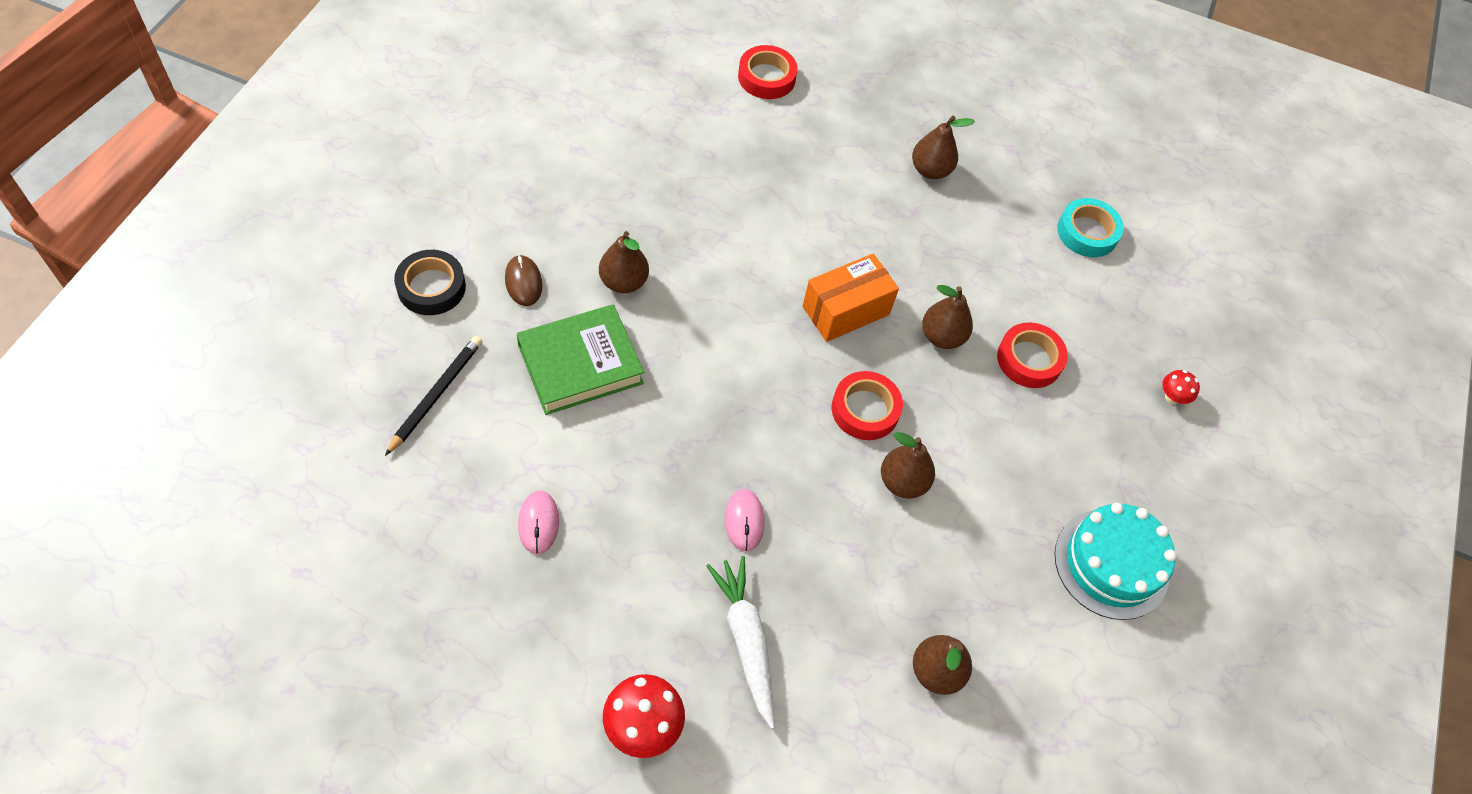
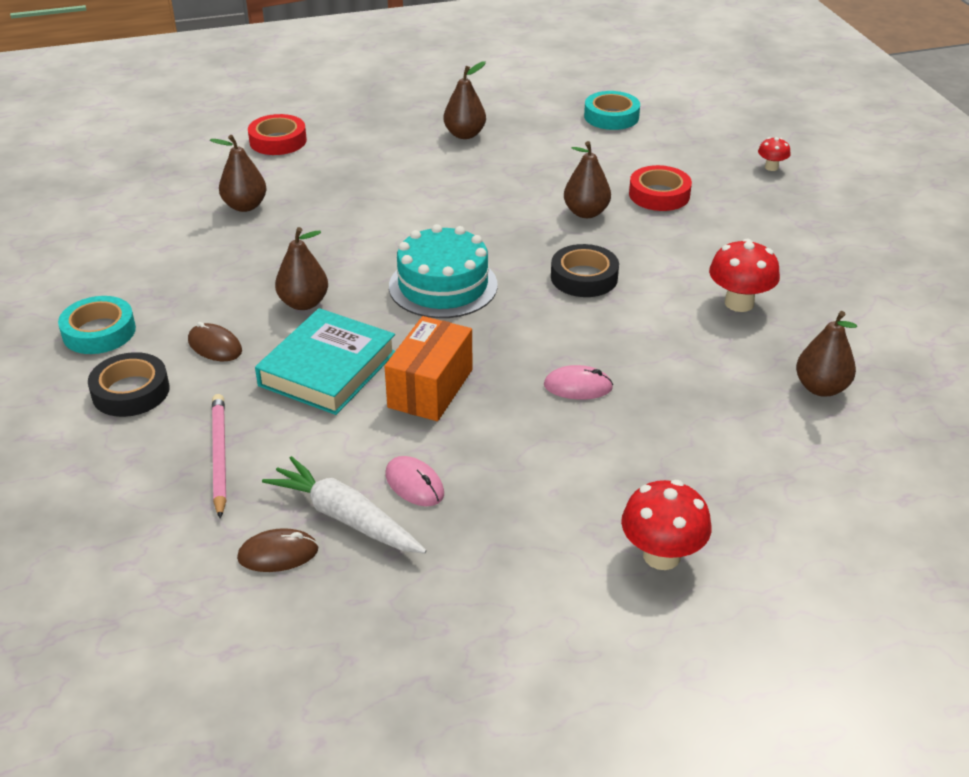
camera: 30 degrees left, 20 degrees down
(397, 514) = (278, 554): none -> brown mouse
(436, 395) = (219, 456): black pencil -> pink pencil
(459, 210) = (99, 332): none -> turquoise tape
(580, 364) = (327, 369): green book -> turquoise book
(744, 521) = (578, 386): pink mouse -> pink mouse turned 45 degrees counterclockwise
(746, 641) = (670, 454): white carrot -> white carrot (345, 518)
(846, 310) = (500, 233): orange box -> orange box (430, 388)
(865, 409) = (584, 277): red tape -> black tape
(902, 482) = (661, 301): brown pear -> brown pear (245, 206)
(966, 532) = (739, 303): none -> red mushroom
(1111, 564) = (849, 266): turquoise cake -> turquoise cake (443, 286)

